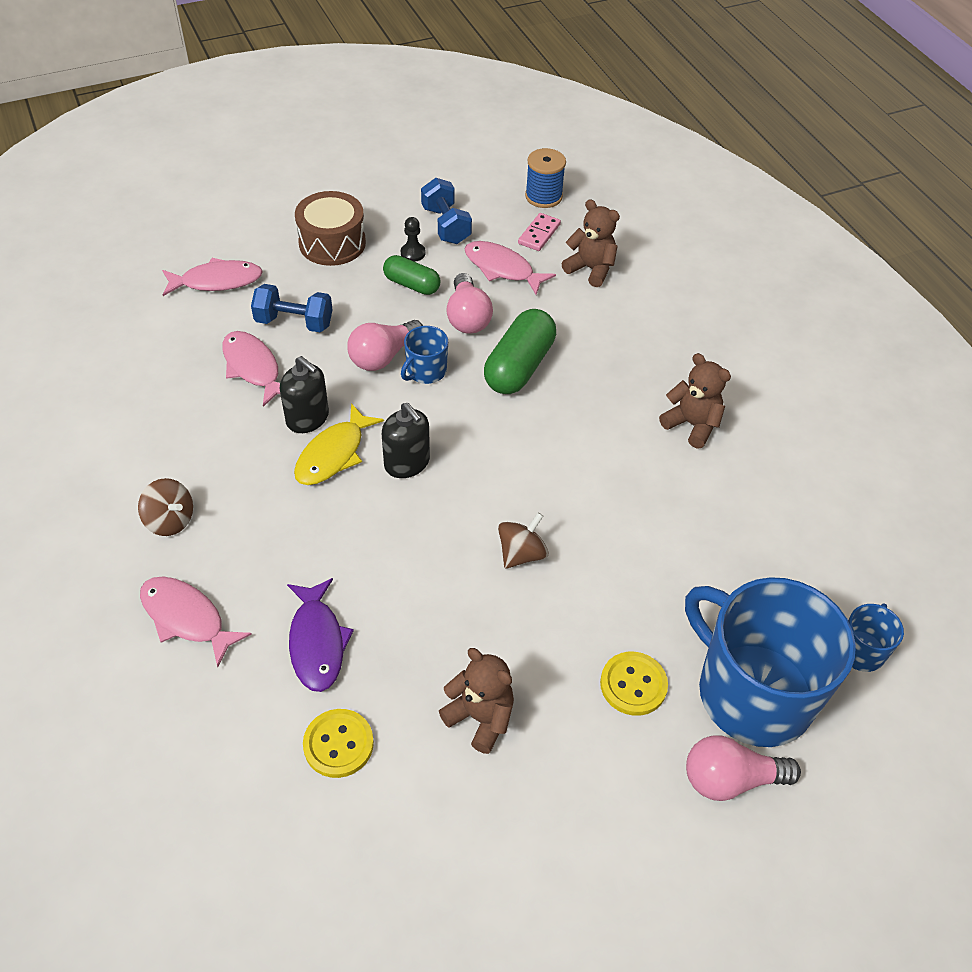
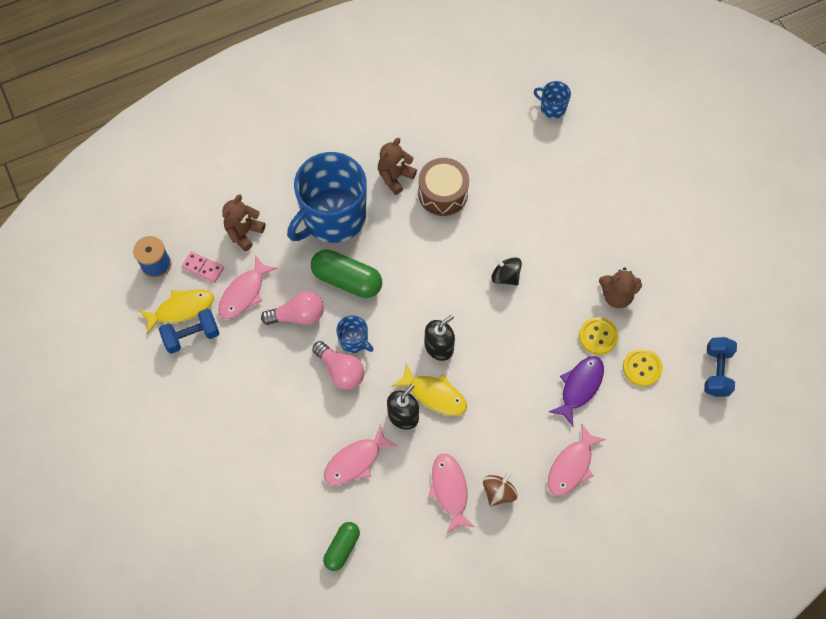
camera: 90 degrees left, 15 degrees up
(217, 281) = (260, 505): pink fish -> pink fish (450, 490)
(294, 322) = (307, 438): blue dumbbell -> blue dumbbell (716, 372)
(317, 642) = (579, 387): purple fish -> purple fish turned 45 degrees counterclockwise
(332, 243) = (213, 421): brown drum -> brown drum (443, 193)
(411, 285) = (263, 357): green capsule -> green capsule (342, 548)
(413, 253) = (226, 359): black pawn -> none
(480, 717) = (616, 296): brown teddy bear -> brown teddy bear turned 120 degrees counterclockwise
(482, 217) = (181, 309): none -> yellow fish
(521, 554) = (505, 276): brown spinning top -> black spinning top
(633, 685) = (587, 219): yellow button -> yellow button (598, 336)
(730, 779) = (635, 177): pink light bulb -> none
(752, 692) = (584, 162): blue mug -> blue mug (333, 217)

